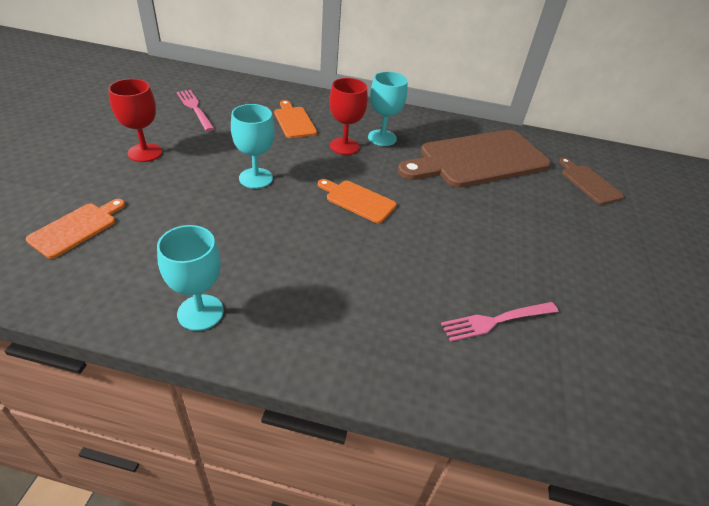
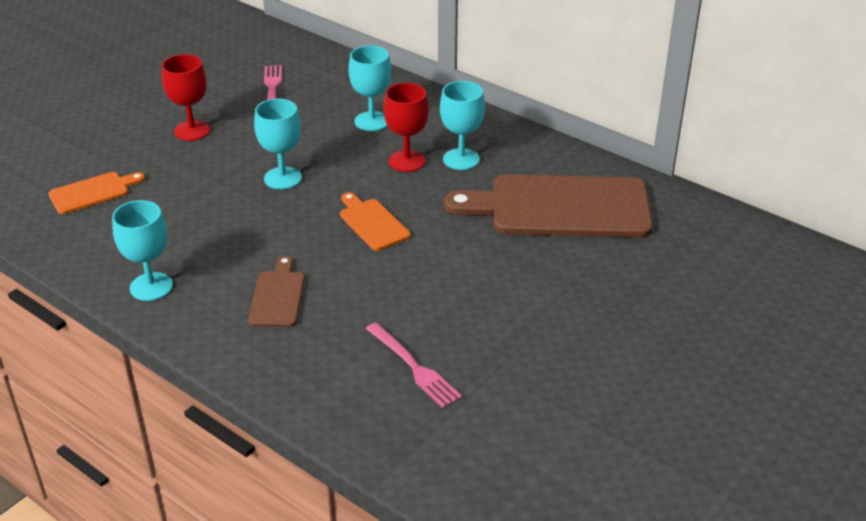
camera: 30 degrees right, 5 degrees down
(294, 121) = (372, 121): orange cutting board -> turquoise goblet
(496, 321) = (414, 367): pink fork -> pink fork turned 135 degrees counterclockwise
(589, 183) = (686, 264): brown cutting board -> brown cutting board (278, 296)

